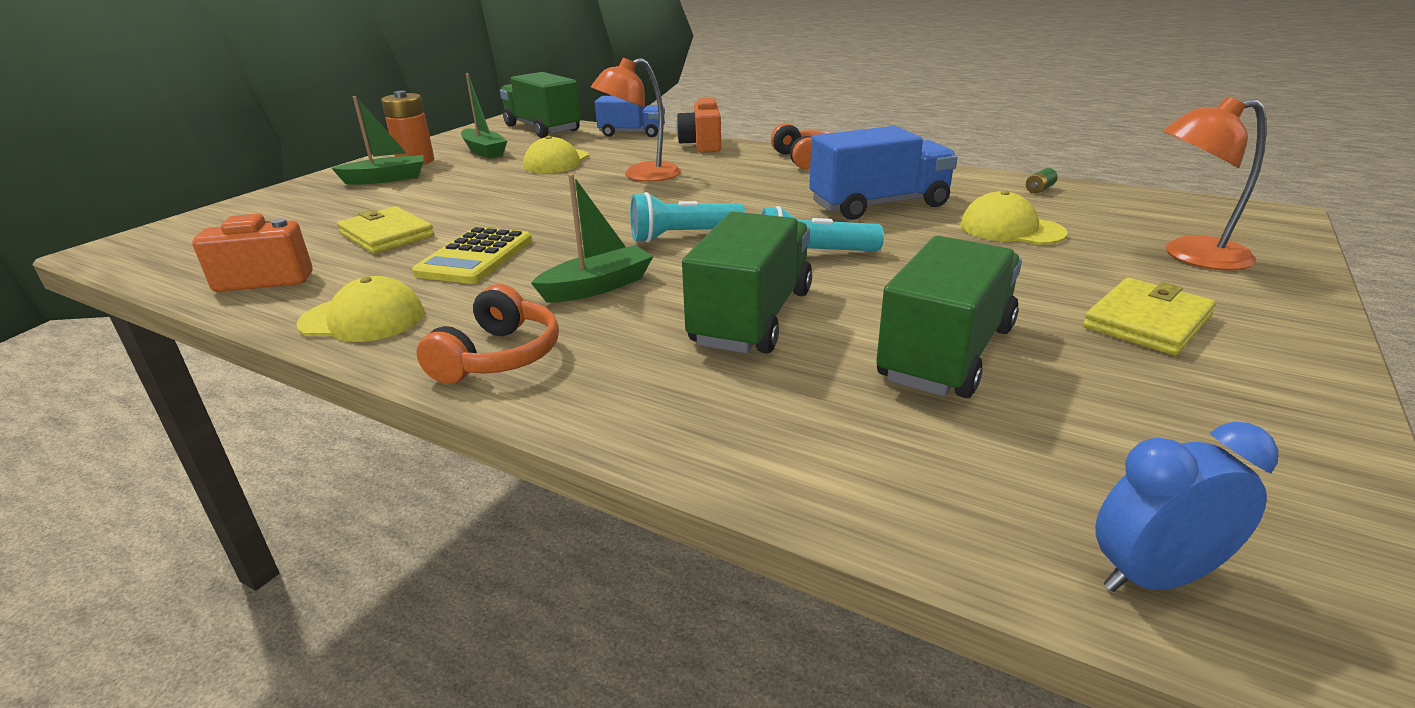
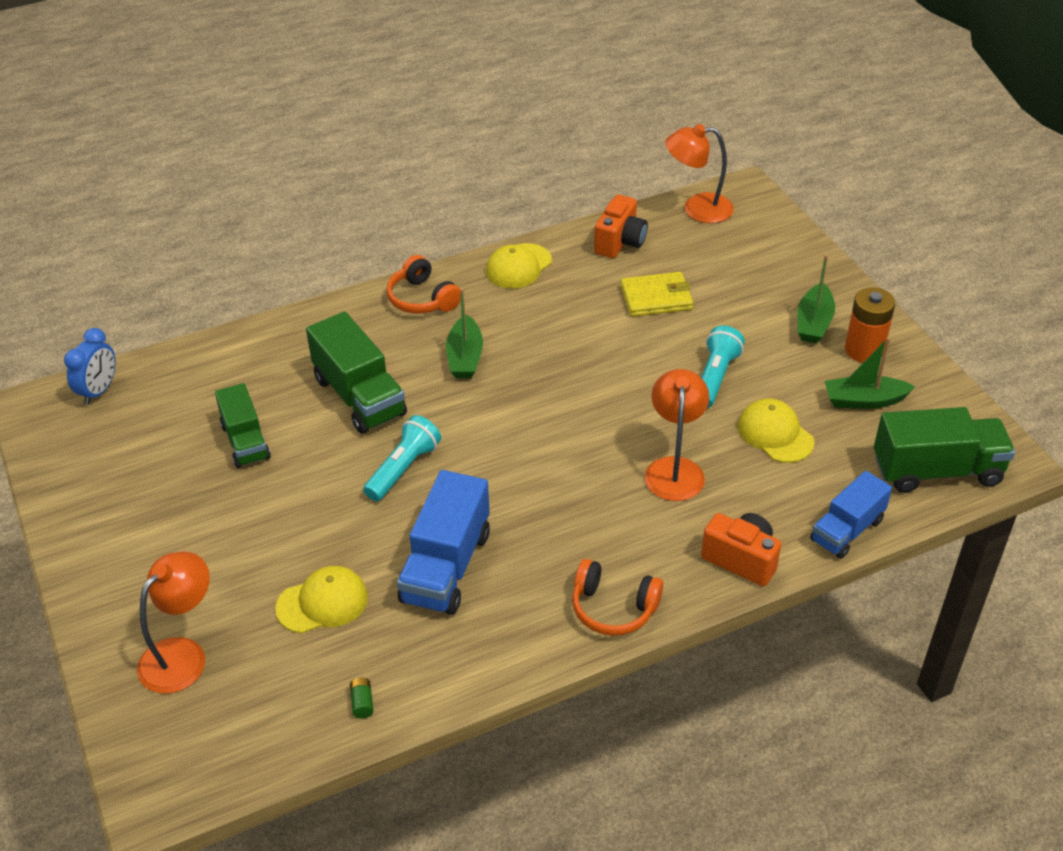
camera: 125 degrees right, 15 degrees up
(163, 261) = (697, 208): none -> orange lamp
(475, 257) = (568, 324): yellow calculator -> none
(683, 236) = (504, 426): turquoise flashlight -> turquoise flashlight (715, 377)
(946, 353) = (245, 441): green truck -> green truck, size x0.66
(1147, 321) = (170, 543): yellow wallet -> none

